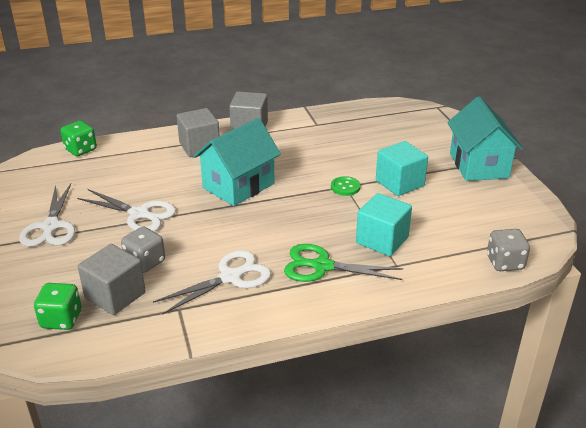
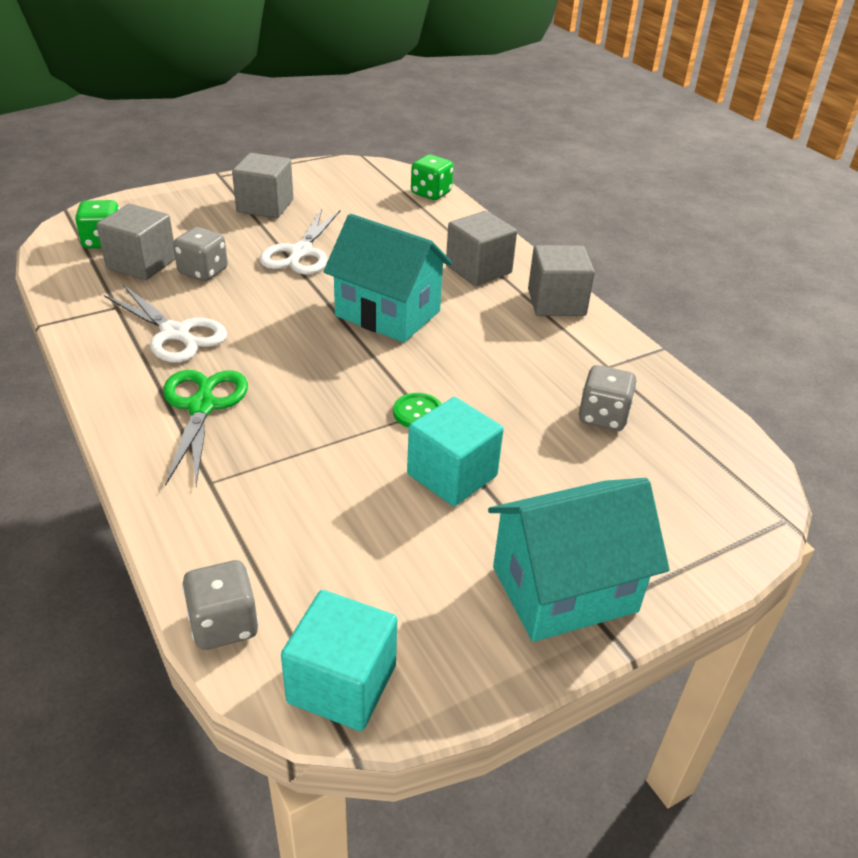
camera: 75 degrees right, 5 degrees up
(51, 226) = (265, 206): white scissors -> grey cube
(359, 134) = (603, 416): none -> grey dice
(382, 240) = (274, 462): turquoise cube -> turquoise cube (342, 684)

